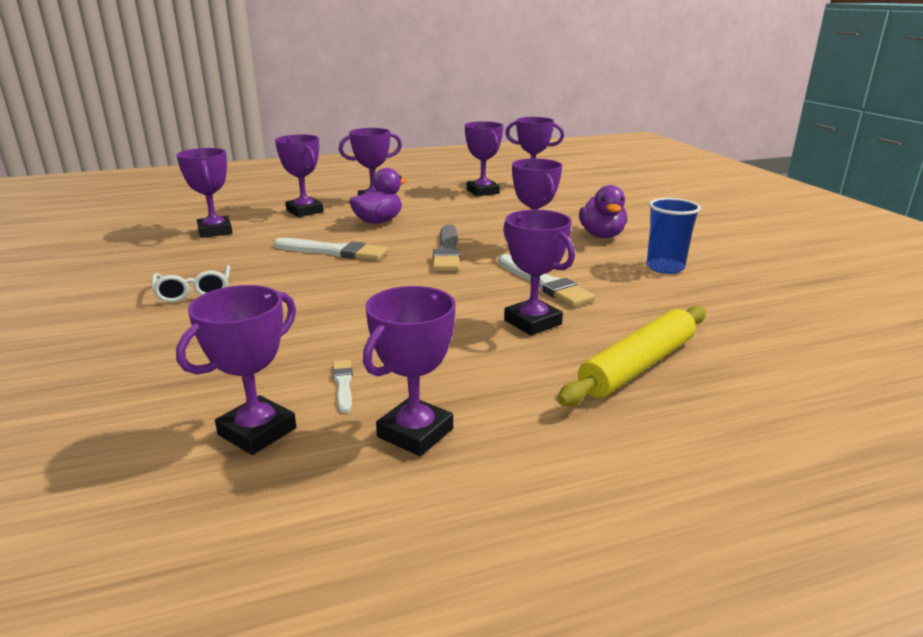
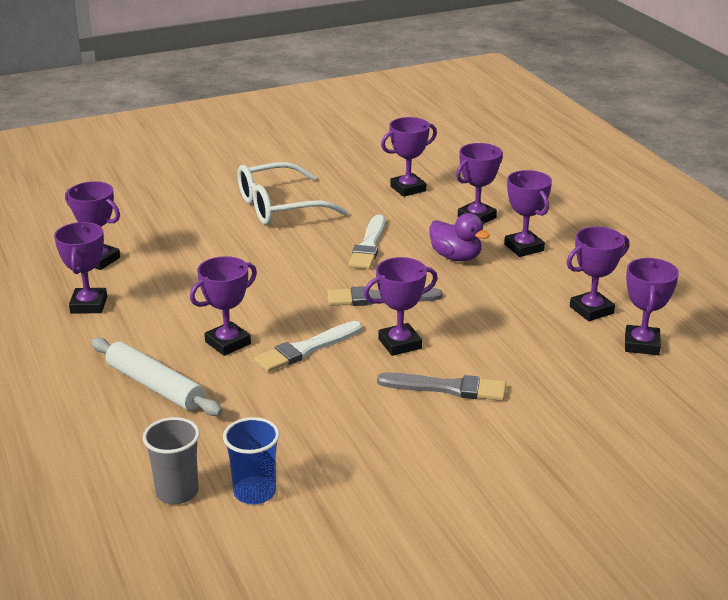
camera: 85 degrees right, 5 degrees up
(194, 292) = (279, 207): white glasses -> white glasses, size x1.88
(343, 384) = (144, 277): white brush -> none
(415, 433) = (89, 305): purple trophy -> purple trophy turned 60 degrees clockwise
(602, 235) = (446, 388): purple duck -> grey brush
(637, 366) = (155, 386): yellow rolling pin -> white rolling pin
(665, 267) = (354, 421): blue cup -> blue cup (254, 492)
(836, 347) = (177, 492): none -> grey cup

